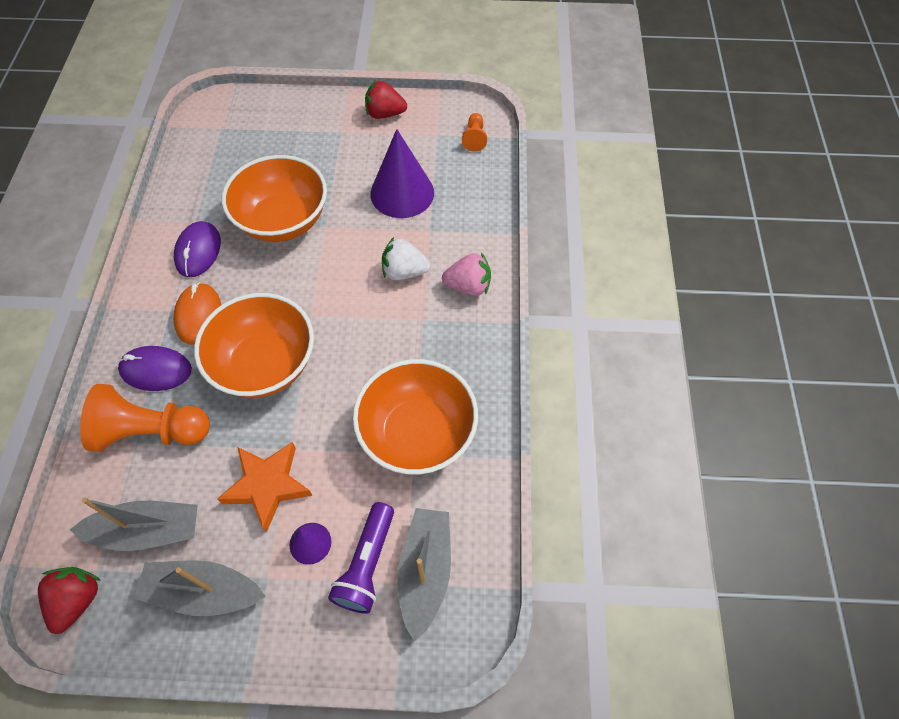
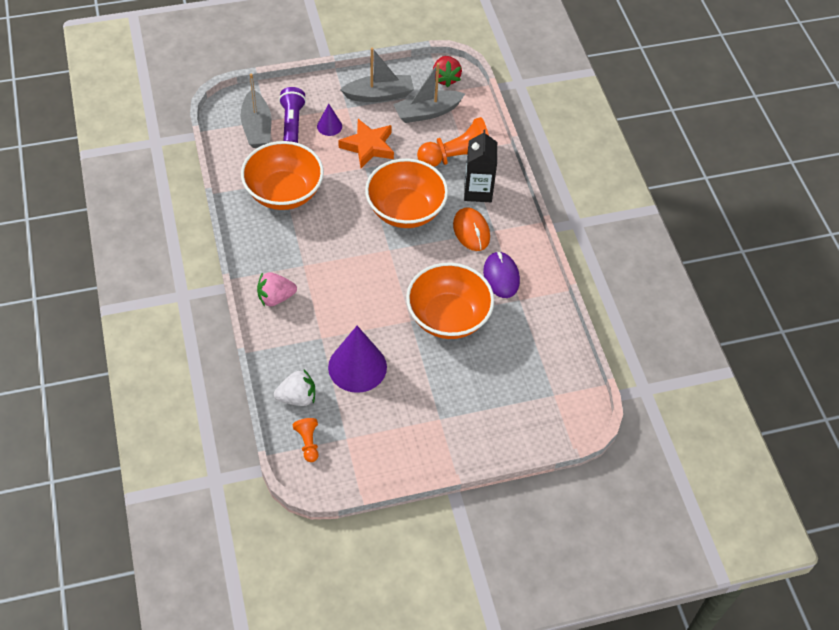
camera: 160 degrees right, 5 degrees down
(156, 370) = (478, 191): purple mouse -> black carton
(385, 114) = (406, 450): red strawberry -> none
(404, 272) = (330, 297): white strawberry -> white strawberry (297, 397)

